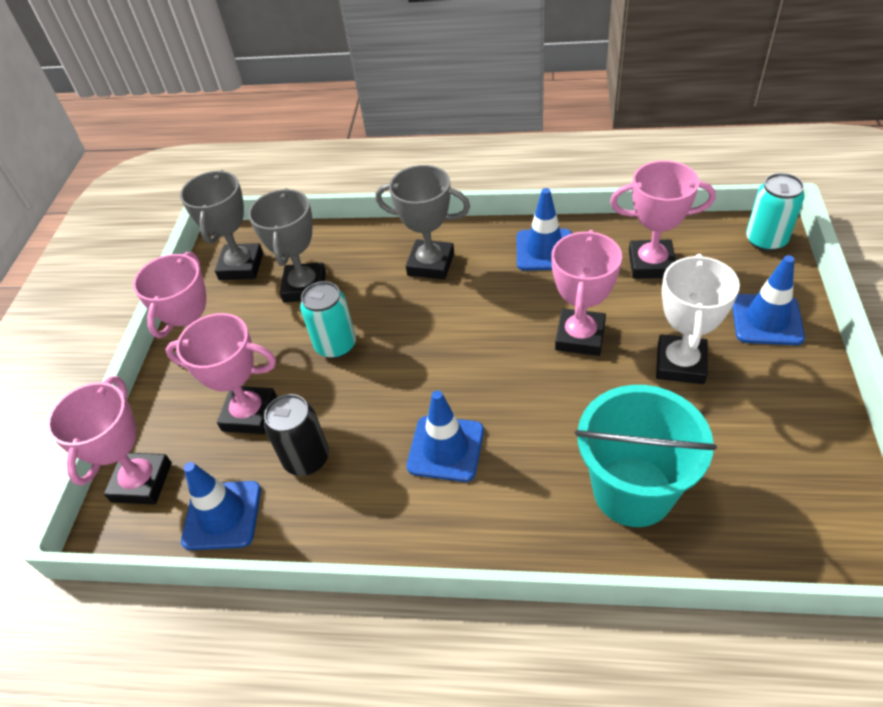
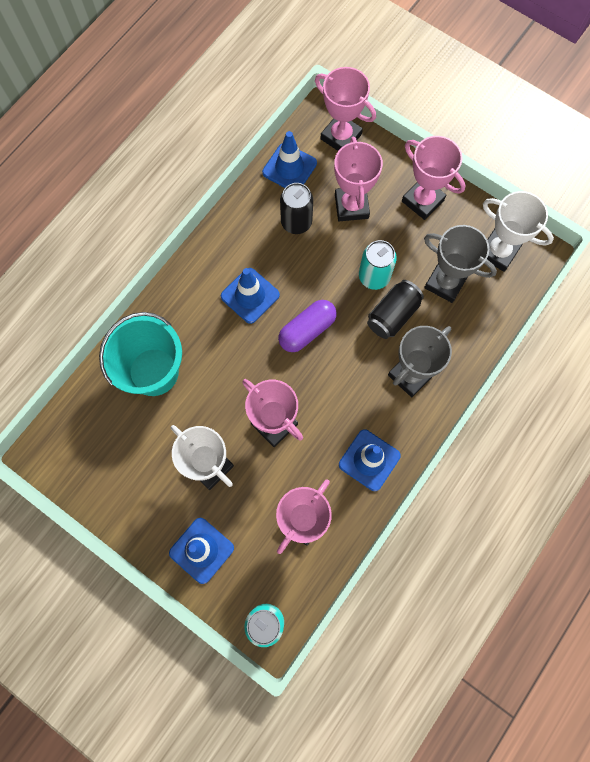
camera: 115 degrees right, 25 degrees up
(241, 266) = (498, 252): grey trophy -> white trophy
(250, 414) = (351, 206): pink trophy -> pink trophy turned 45 degrees counterclockwise
(373, 308) = (392, 315): none -> black can
(447, 368) = (307, 330): none -> purple capsule

